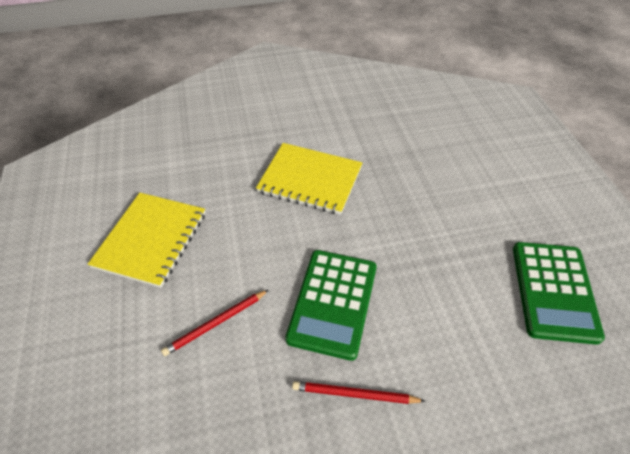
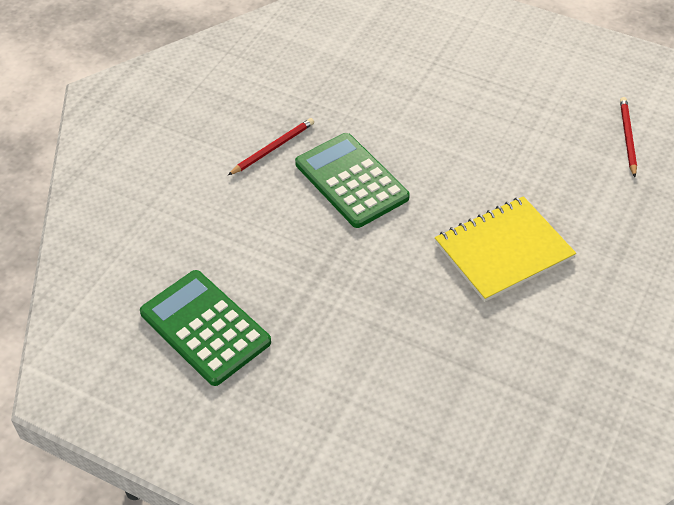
camera: 130 degrees right, 0 degrees up
(151, 240) = (524, 111): yellow notebook -> none
(216, 323) = (402, 111): red pencil -> red pencil (627, 137)

